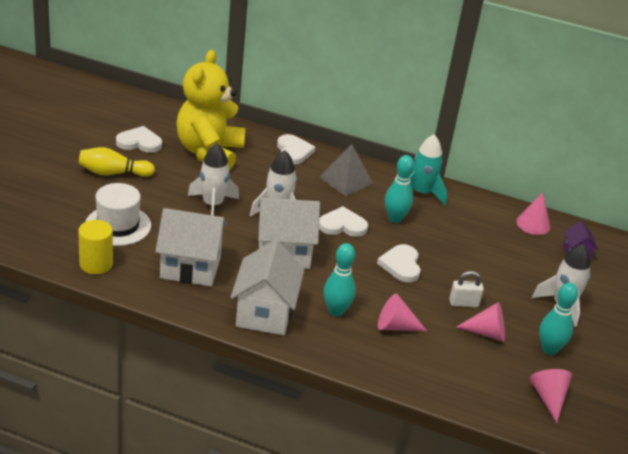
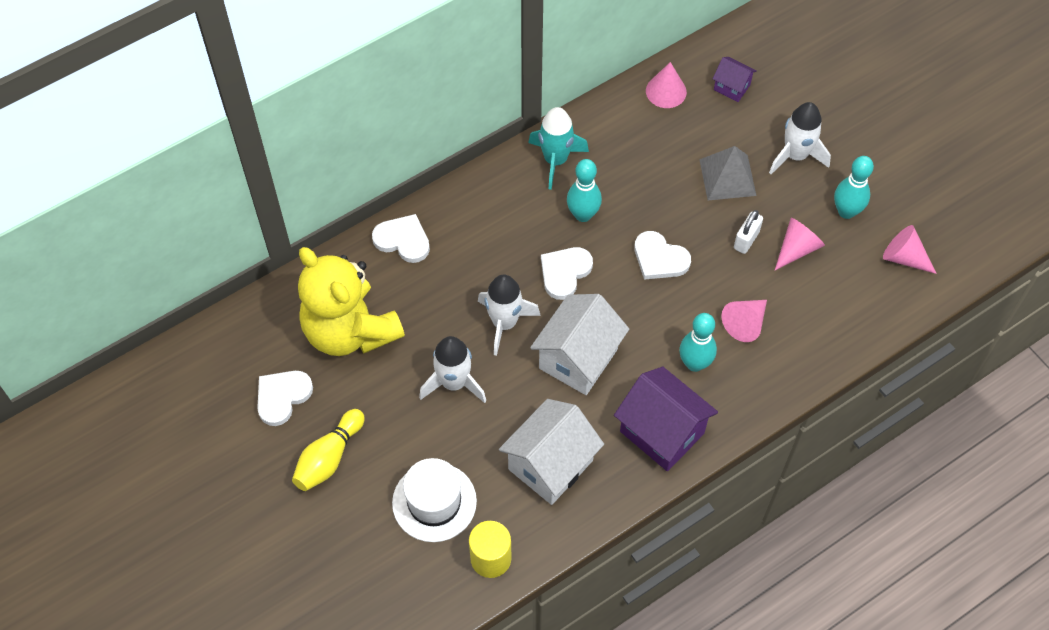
camera: 50 degrees left, 25 degrees up
(264, 313) = (662, 432): white house -> purple house
(346, 180) = (488, 219): grey pyramid -> grey pyramid (727, 177)

